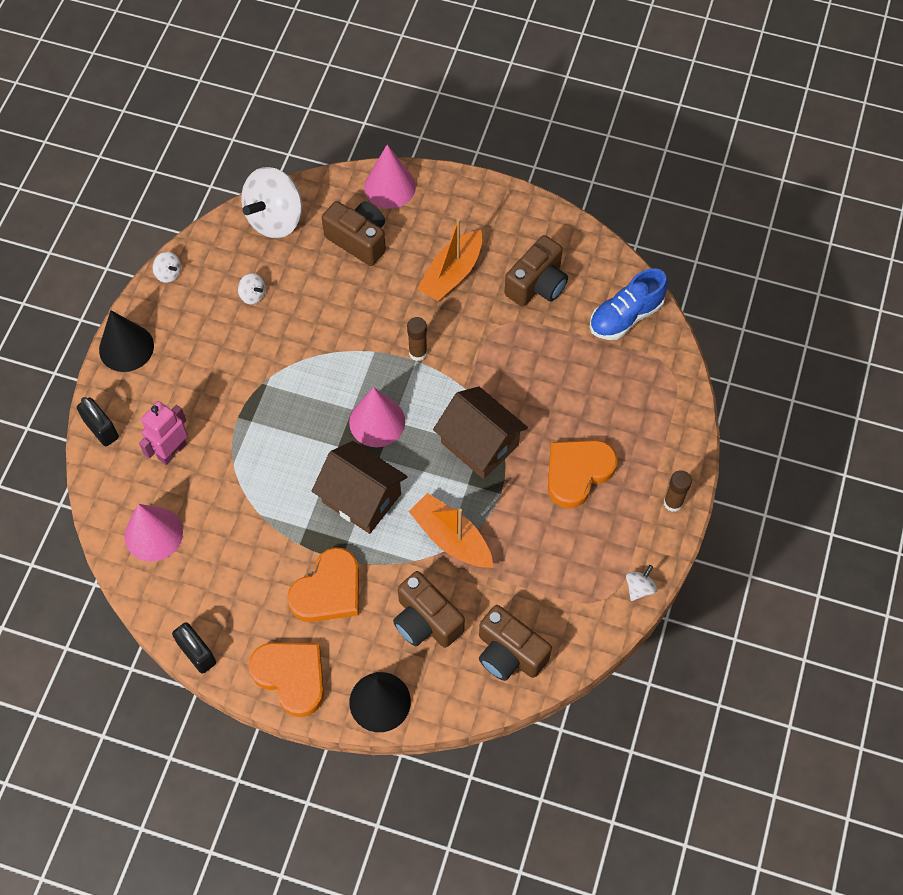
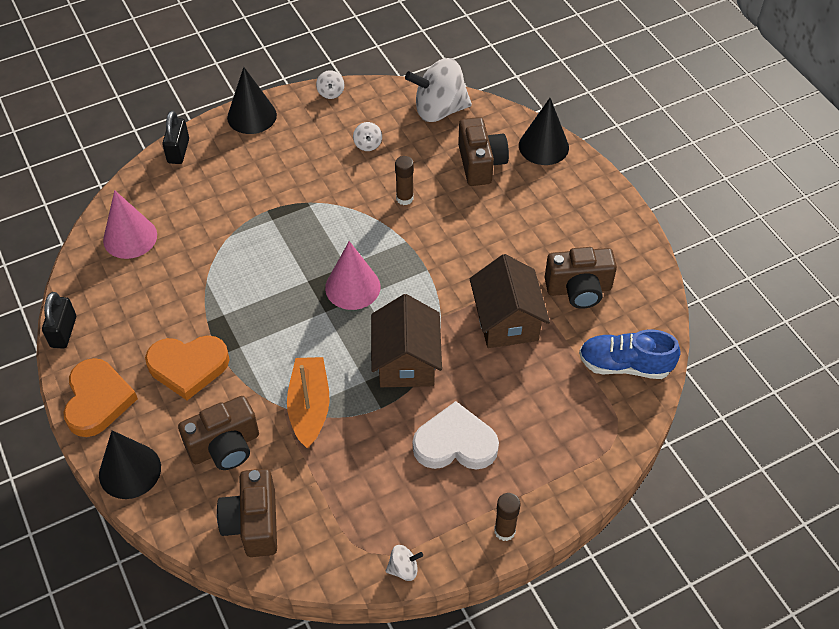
camera: 45 degrees right, 10 degrees down
(172, 451) = (202, 197): pink robot -> none
(361, 498) = (282, 327): brown house -> brown house (507, 320)
(390, 187) = (543, 146): pink cone -> black cone
(418, 353) = (435, 266): brown glue stick -> brown glue stick (404, 198)
(426, 621) = (225, 446): brown camera -> brown camera turned 120 degrees counterclockwise
(452, 274) = (522, 234): orange boat -> none
(577, 472) = (455, 443): orange heart -> white heart

